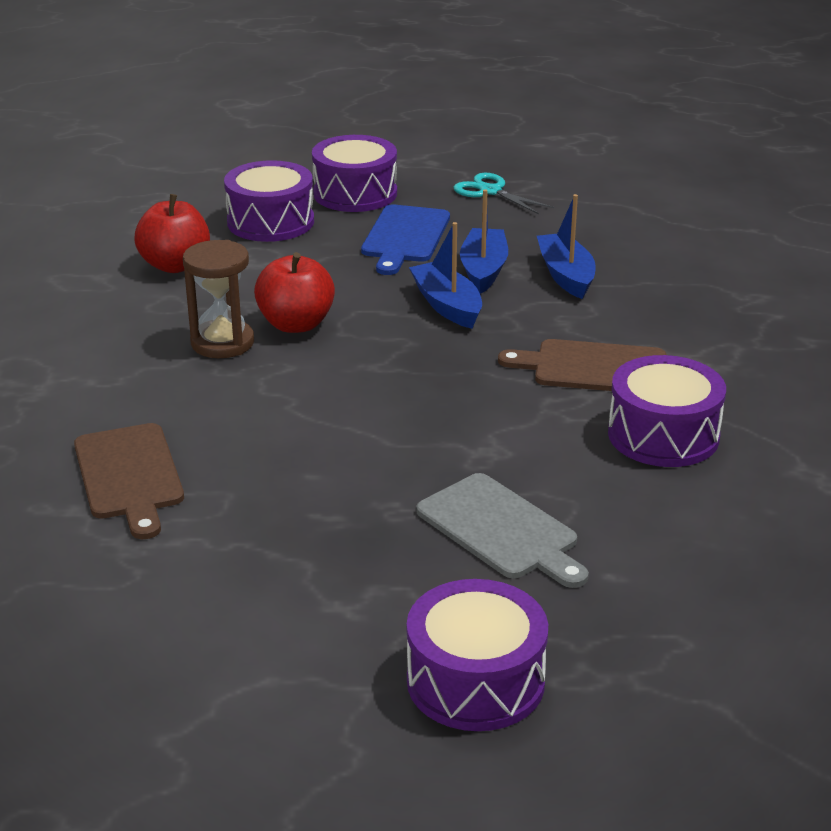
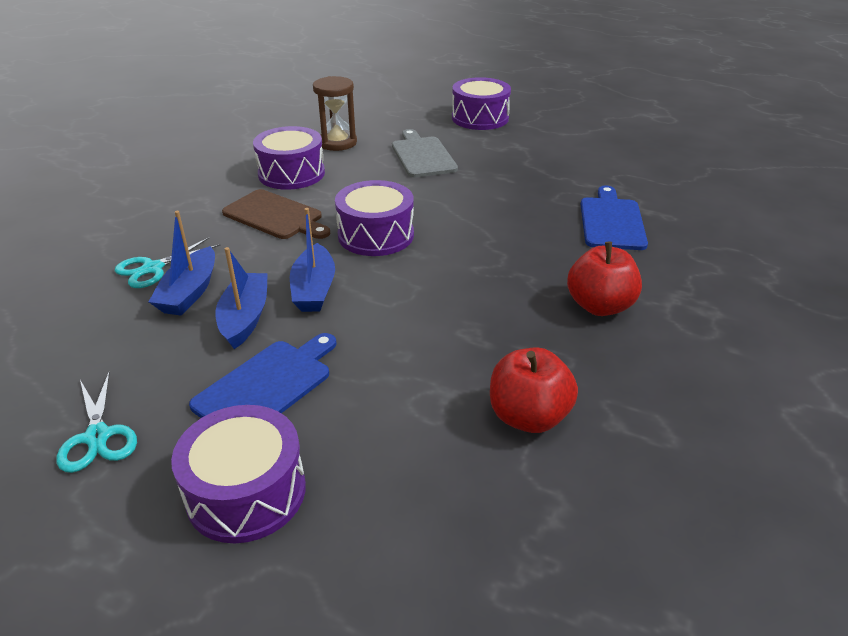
camera: 155 degrees left, 5 degrees up
(129, 475) = (611, 221): brown cutting board -> blue cutting board
(222, 343) = (517, 302): brown hourglass -> brown hourglass (337, 143)
(270, 222) = (387, 464): purple drum -> purple drum (376, 235)
(296, 324) = (447, 304): red apple -> red apple (599, 306)
(483, 270) = (245, 318): blue boat -> blue boat turned 150 degrees clockwise
(637, 284) = (153, 268): none -> turquoise scissors

